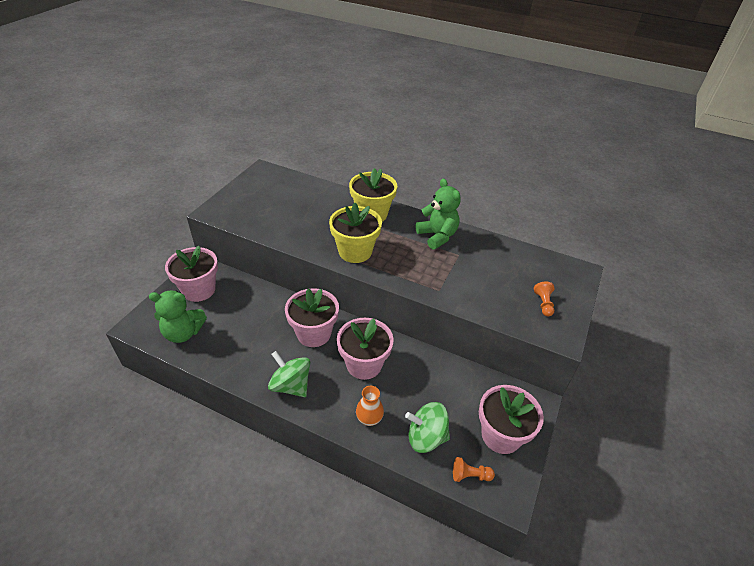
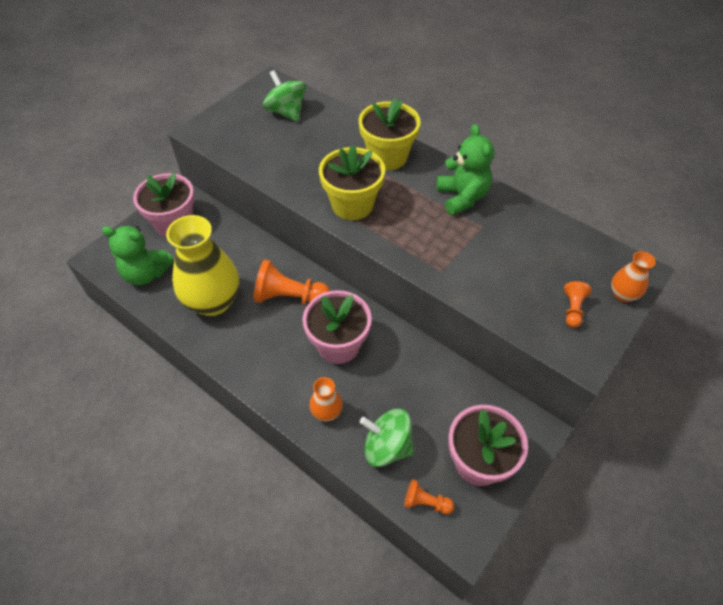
camera: 15 degrees right, 10 degrees up
(249, 347) = (213, 301): none -> yellow vase
(291, 385) = (248, 356): green spinning top -> green spinning top (286, 112)
(314, 333) = (290, 297): pink flower pot -> orange pawn
(574, 288) = (622, 294): none -> orange vase

